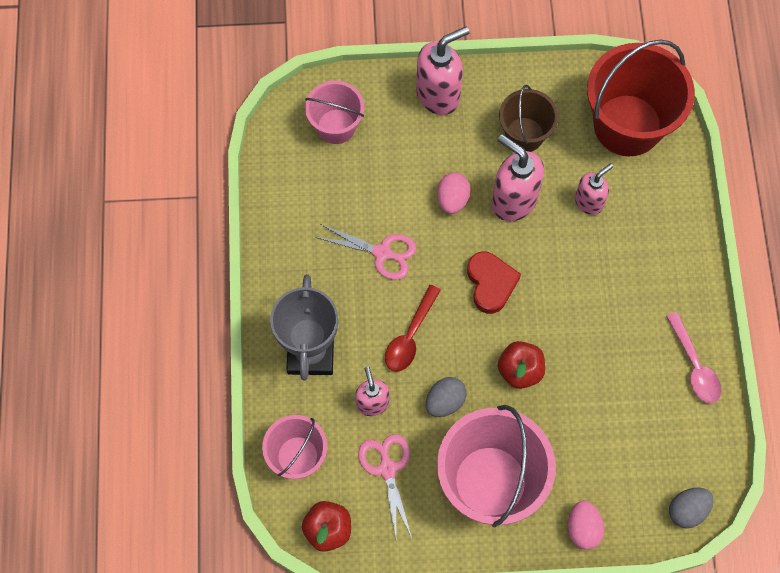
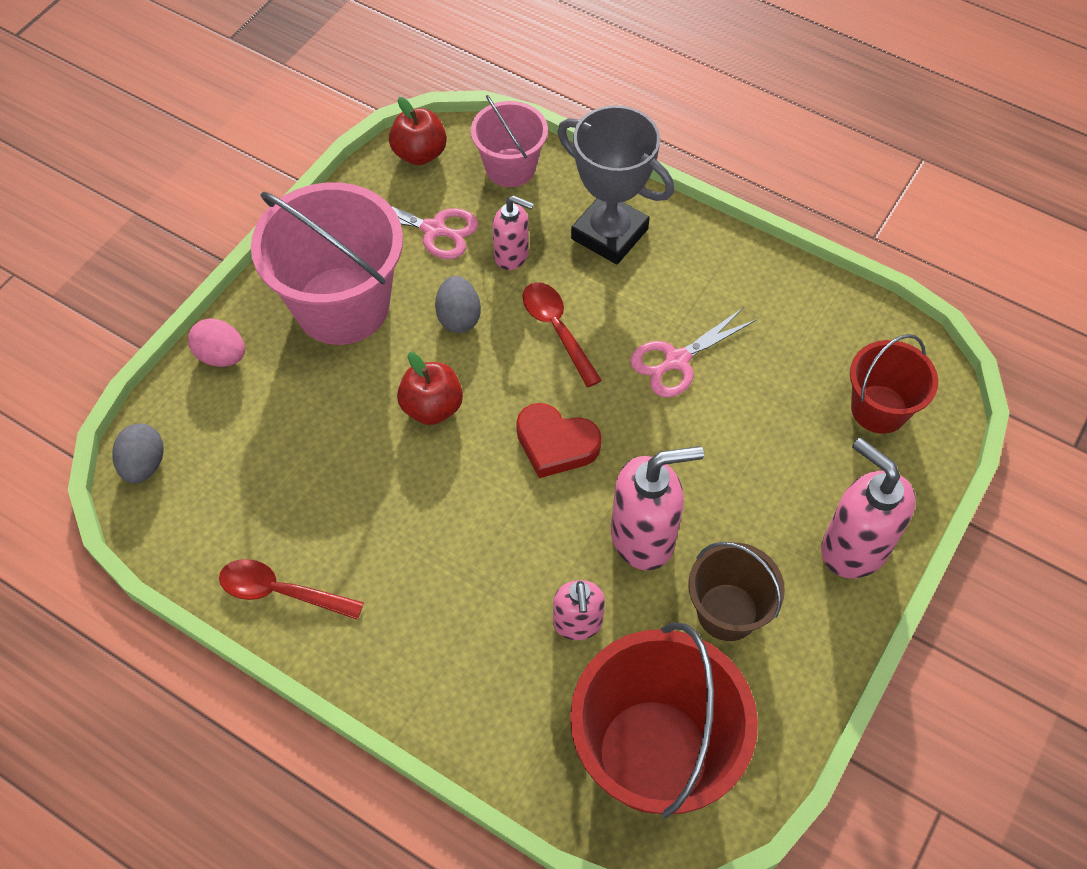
camera: 125 degrees right, 10 degrees down
(336, 126) = (879, 409): pink bucket -> red bucket
(438, 95) = (854, 547): pink soap dispenser -> pink soap dispenser turned 135 degrees clockwise
(452, 199) = (693, 471): pink egg -> none
(694, 366) = (281, 592): pink spoon -> red spoon

